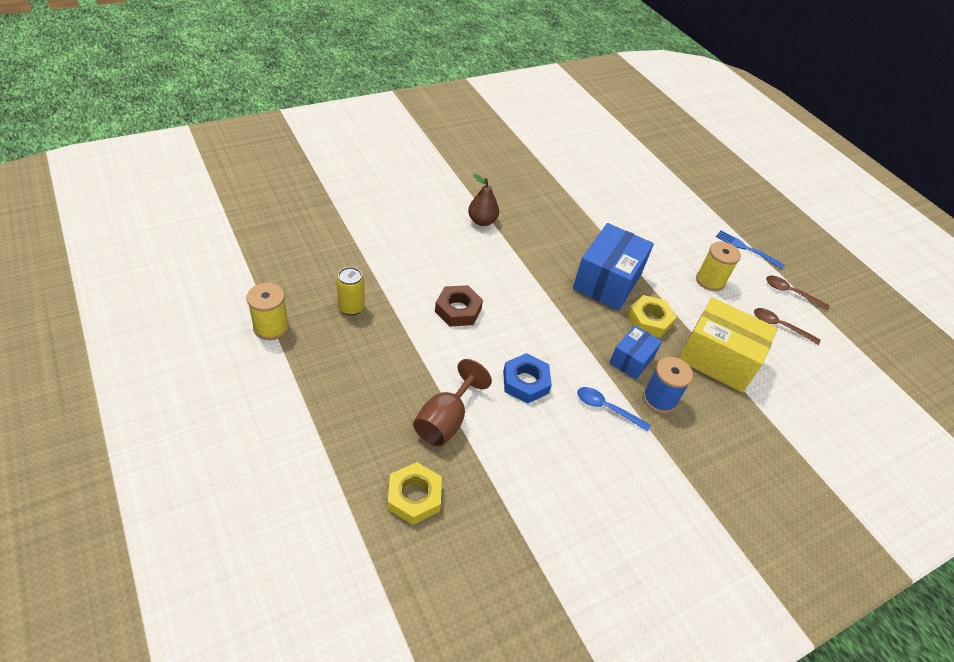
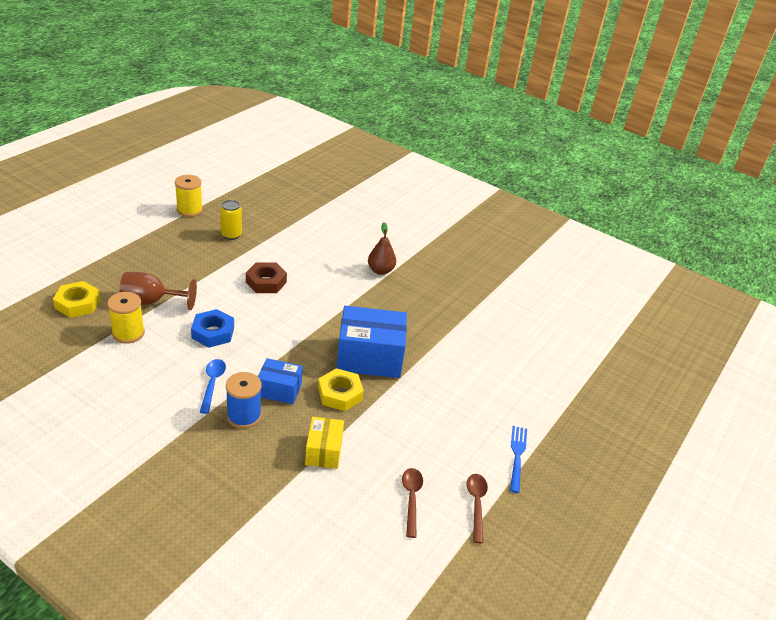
camera: 65 degrees right, 10 degrees down
(710, 280) = (435, 431): yellow spool -> yellow spool (128, 333)
(718, 359) = (324, 451): yellow box -> yellow box, size x0.56

